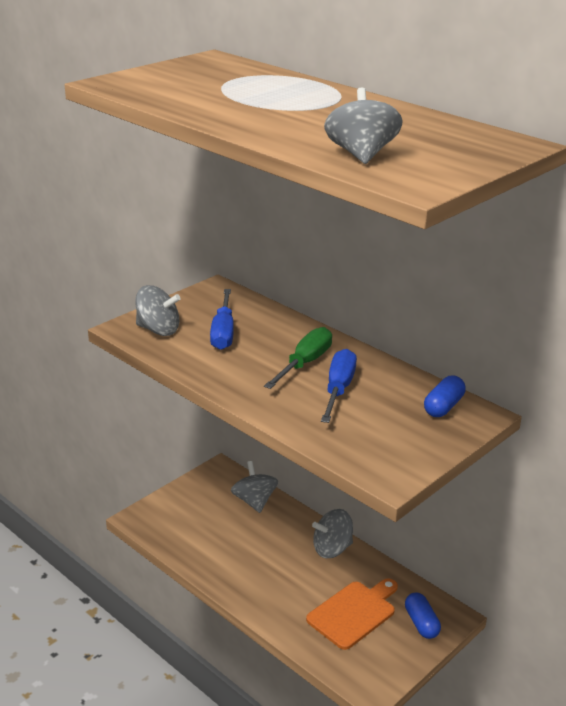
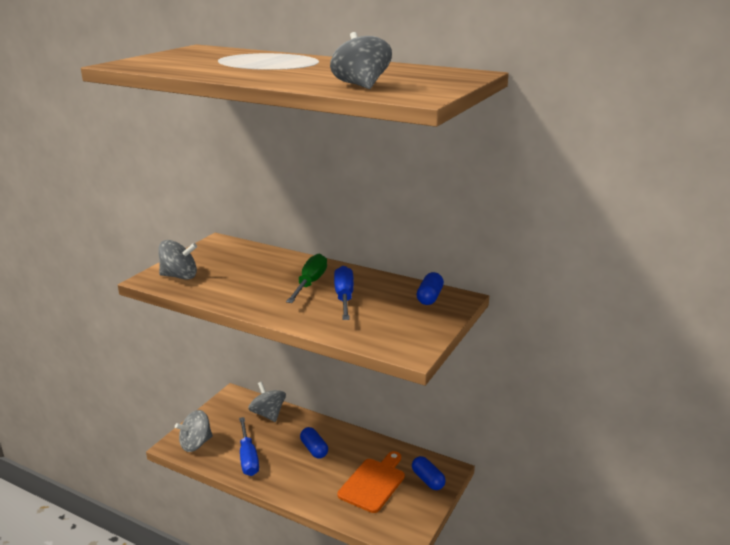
camera: 15 degrees left, 5 degrees down
(223, 332) = (235, 271): blue screwdriver -> blue screwdriver (248, 458)
(295, 556) = (314, 449): none -> blue capsule
(332, 549) = (341, 438): grey spinning top -> grey spinning top (196, 444)

